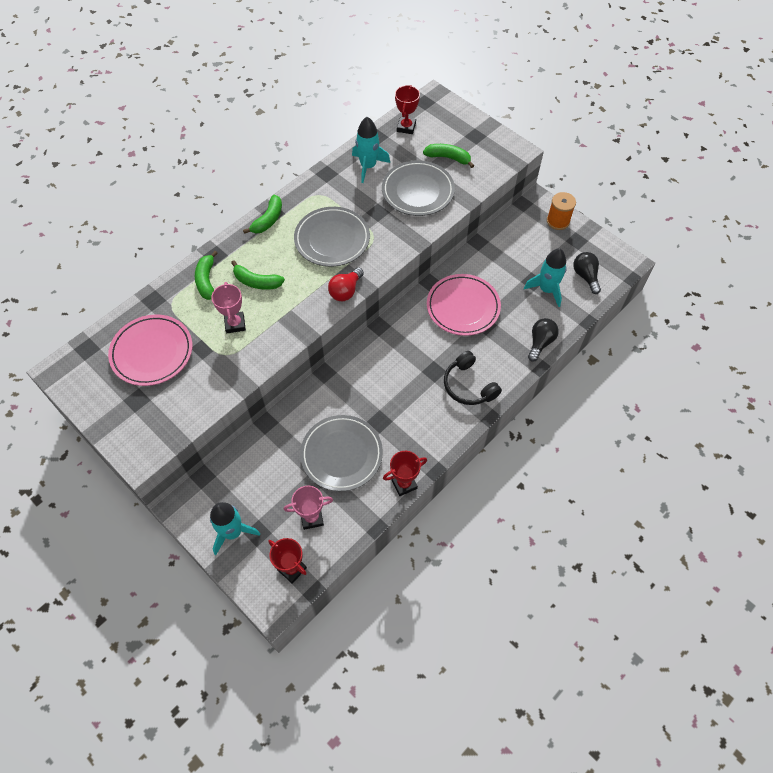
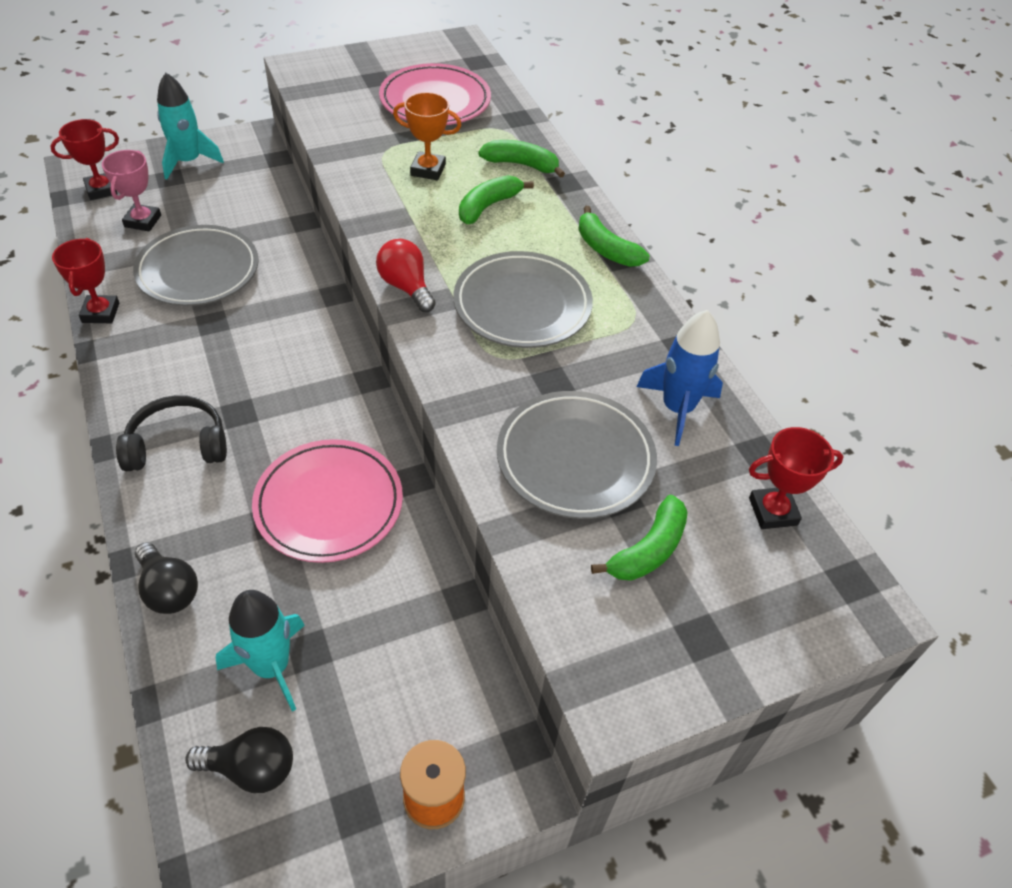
camera: 110 degrees right, 10 degrees down
(235, 324) = (428, 170): pink trophy -> orange trophy
(368, 166) = (677, 408): turquoise rocket -> blue rocket
(406, 127) = (773, 511): red trophy -> red trophy turned 45 degrees counterclockwise

